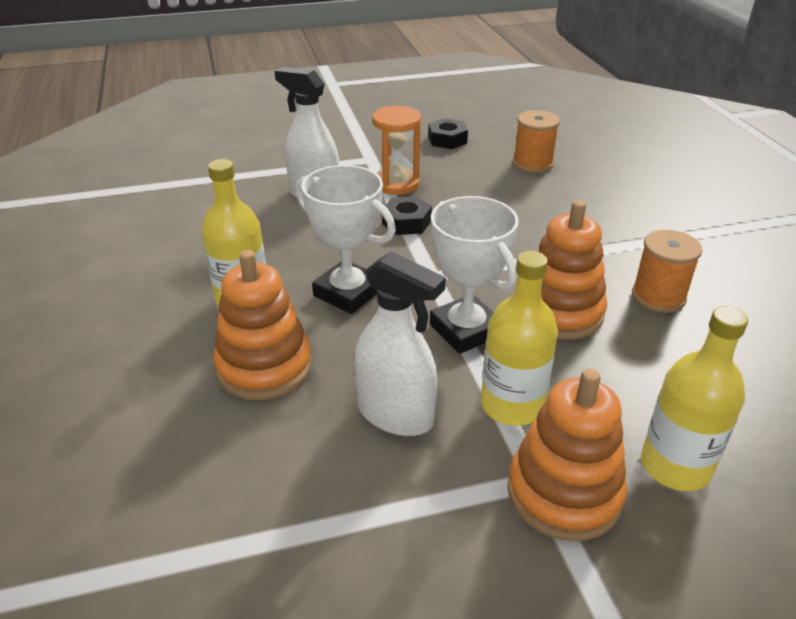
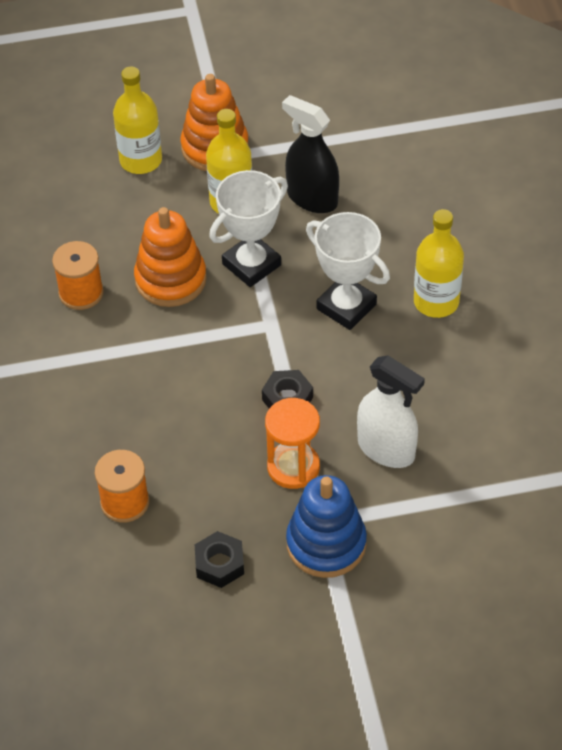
camera: 175 degrees left, 15 degrees up
(264, 367) = (407, 237): orange stacking toy -> none
(367, 149) = (326, 543): none -> blue stacking toy
(395, 414) = (312, 198): white spray bottle -> black spray bottle
(465, 330) = (251, 264): white trophy -> white trophy turned 75 degrees clockwise

